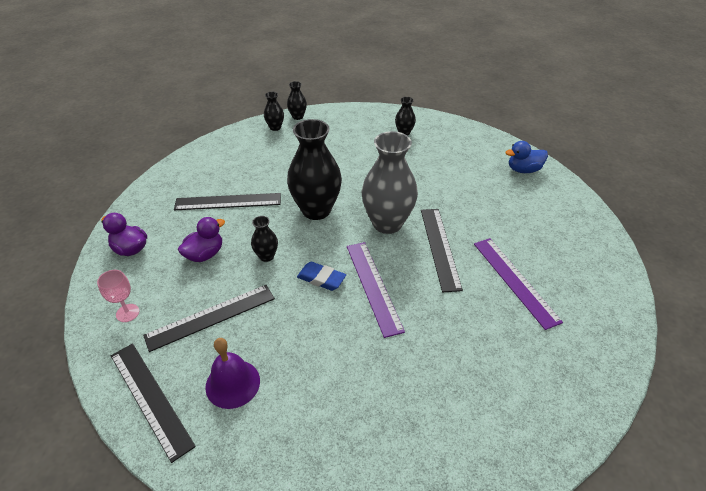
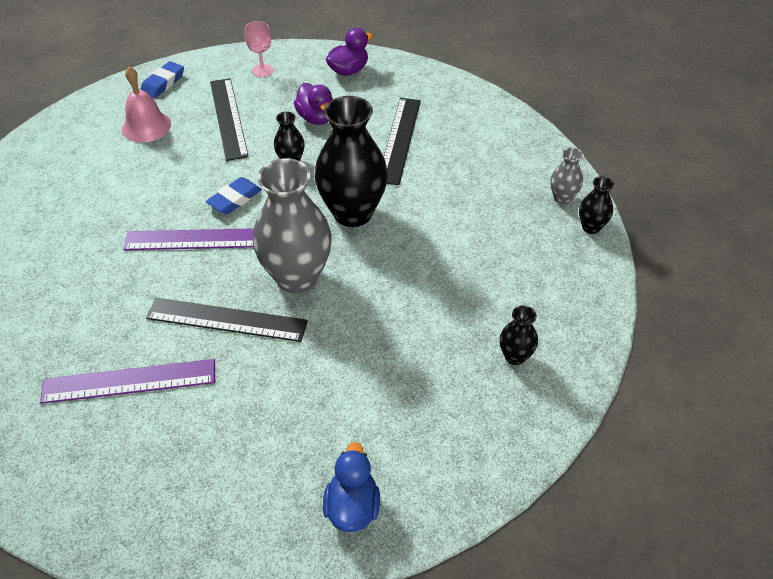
camera: 105 degrees right, 5 degrees up
(150, 398) = (163, 83): black ruler -> blue eraser
(232, 383) = (146, 126): purple bell -> pink bell
(275, 127) = (562, 198): black vase -> grey vase

